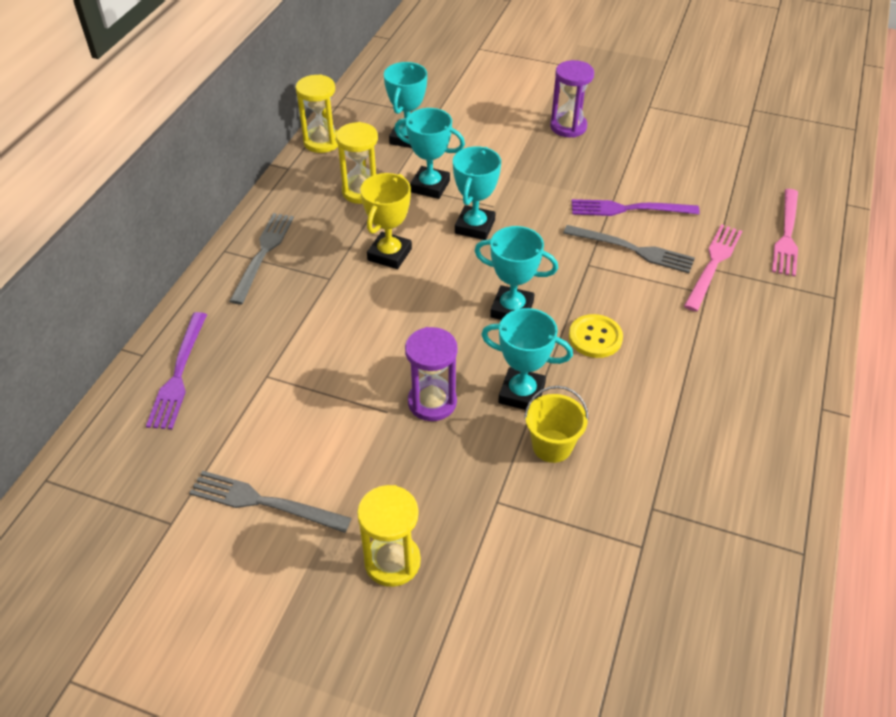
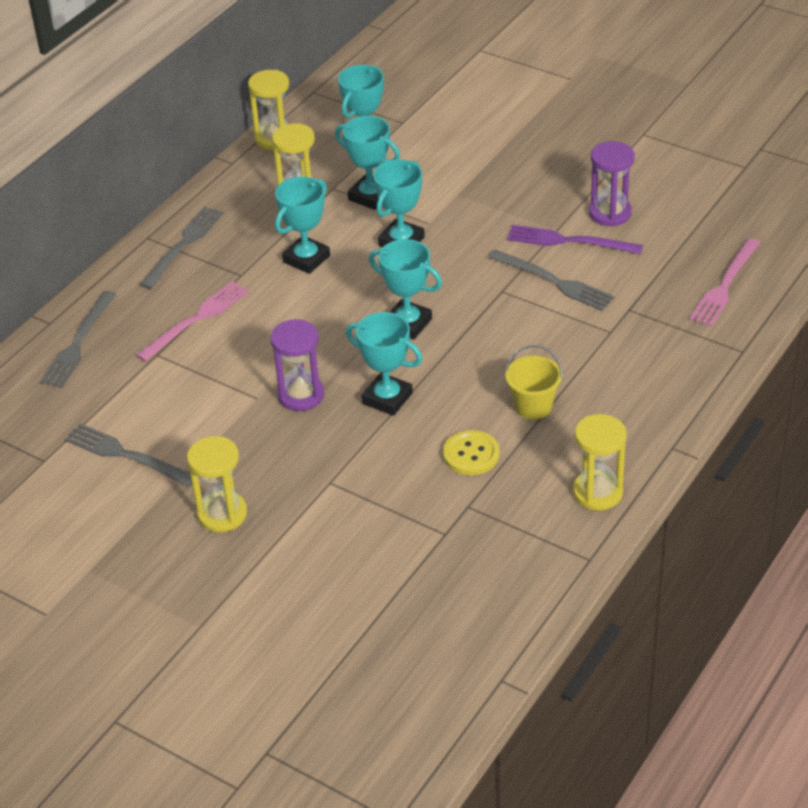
camera: 15 degrees right, 5 degrees down
(179, 373) = (78, 342): purple fork -> grey fork
(389, 254) = (306, 259): yellow trophy -> turquoise trophy
(552, 446) = (397, 445): yellow bucket -> yellow bucket (533, 406)
(568, 127) = (542, 148): purple hourglass -> purple hourglass (610, 213)
(595, 337) = (479, 358): yellow button -> yellow button (471, 454)
(713, 264) = (631, 305): pink fork -> pink fork (196, 320)
(775, 471) = (597, 492): none -> yellow hourglass

